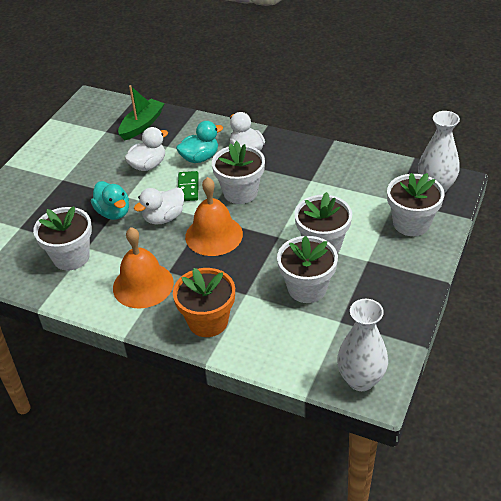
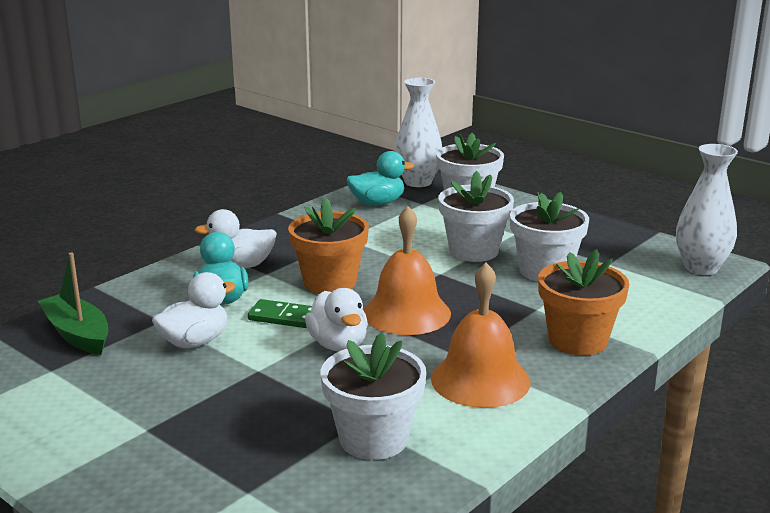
camera: 75 degrees left, 20 degrees down
(113, 212) = (289, 386): turquoise duck -> turquoise duck (377, 203)
(148, 165) = (195, 342): white duck -> white duck turned 75 degrees clockwise
(240, 192) = (330, 282): white flower pot -> orange flower pot

